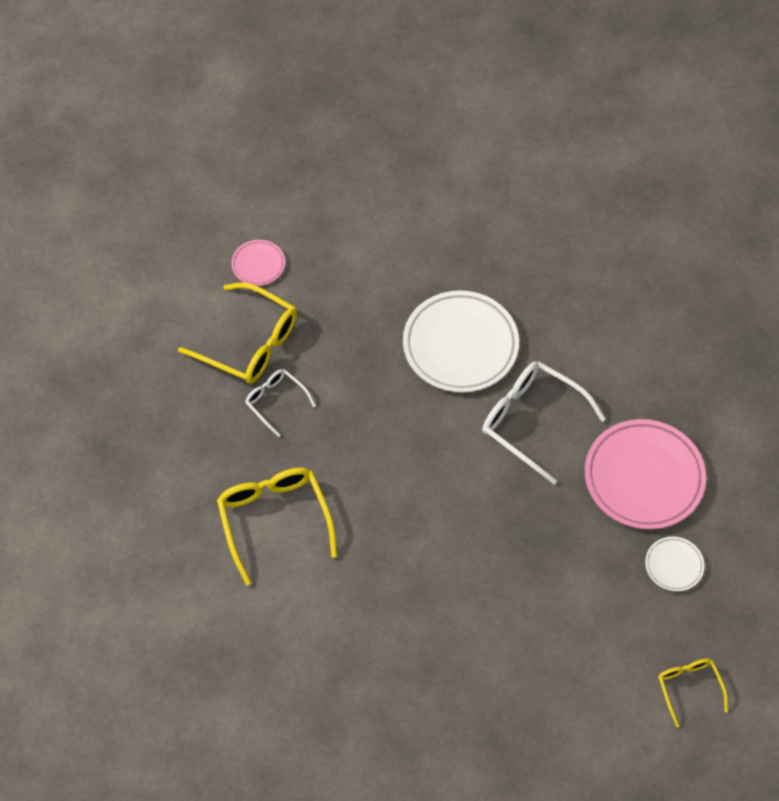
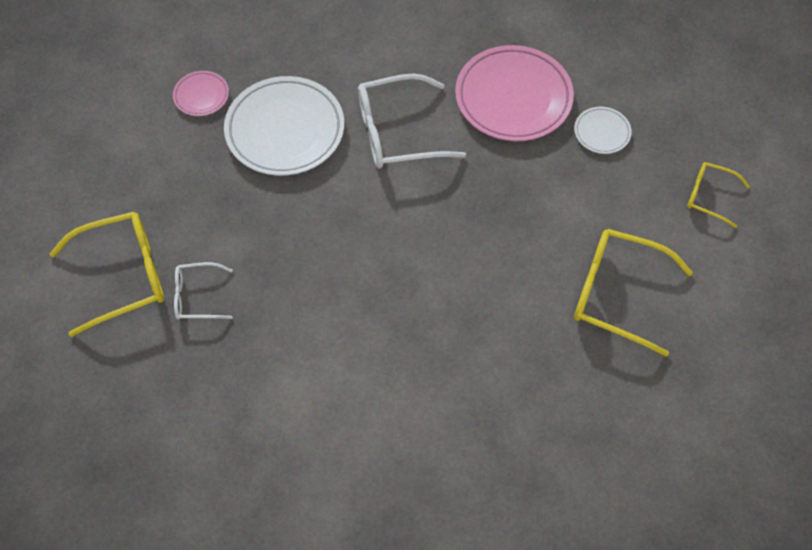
camera: 50 degrees left, 0 degrees up
(258, 264) = (59, 215): pink plate -> pink plate (201, 95)
(274, 520) = (305, 380): yellow glasses -> yellow glasses (618, 294)

